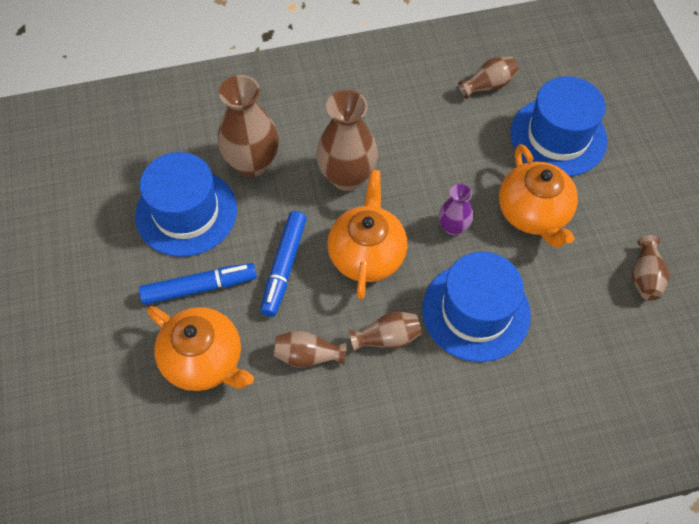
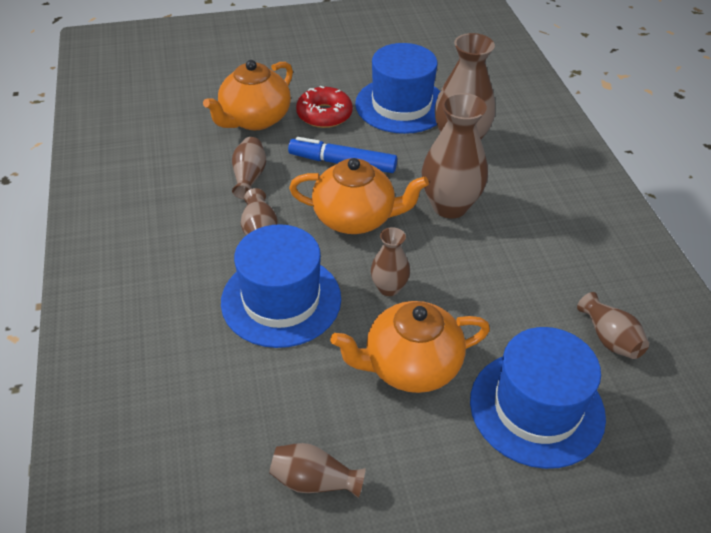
camera: 90 degrees right, 15 degrees down
(199, 287) = (324, 115): blue marker -> red donut
(453, 227) = (389, 288): purple vase -> brown vase

